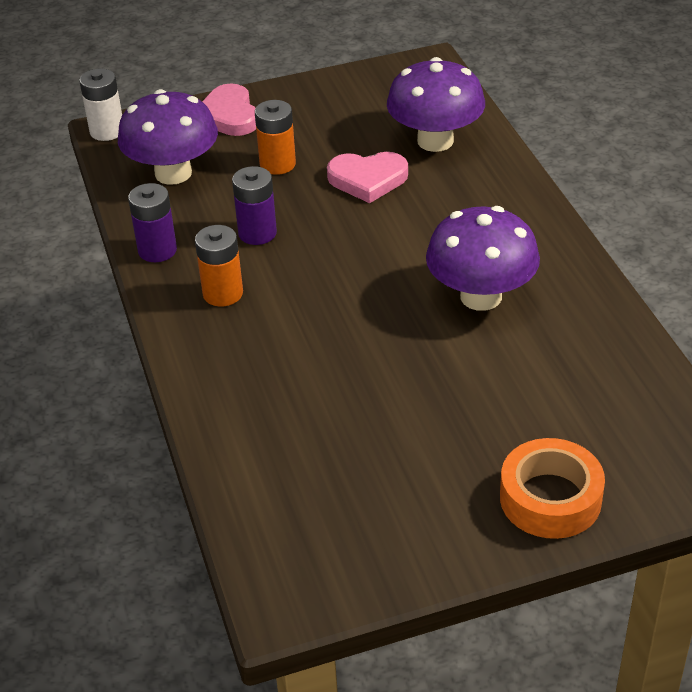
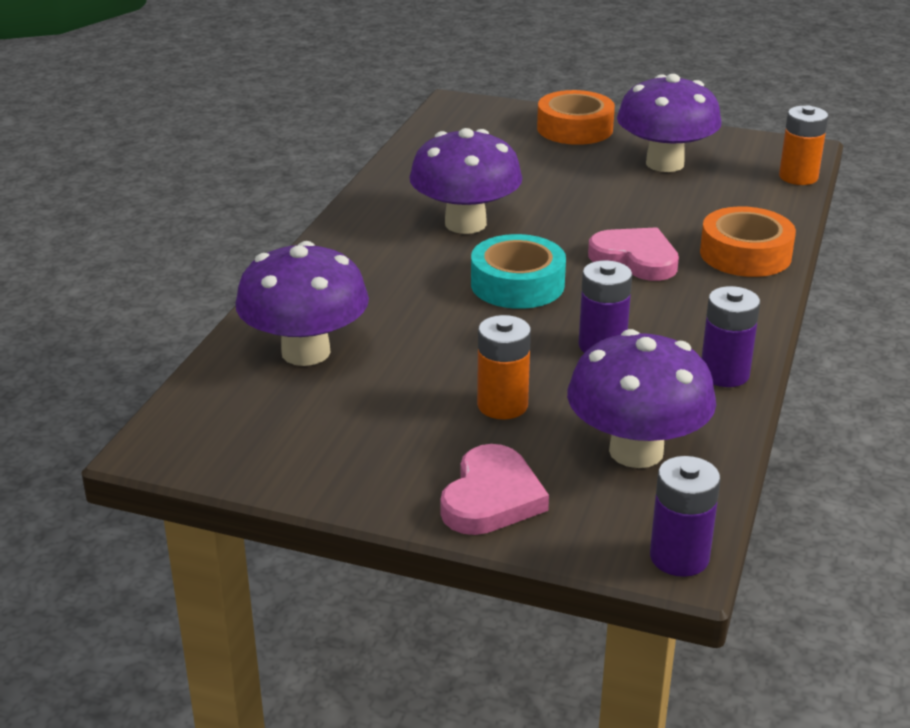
camera: 145 degrees left, 10 degrees down
(107, 131) = (679, 557): white battery -> purple battery
(221, 381) = (745, 254): none -> orange tape
(223, 293) = (688, 311): orange battery -> orange battery (798, 177)
(368, 179) = (429, 346): pink heart -> pink heart (635, 259)
(369, 256) = (517, 284): none -> turquoise tape
(399, 484) = (665, 163): none -> purple mushroom

